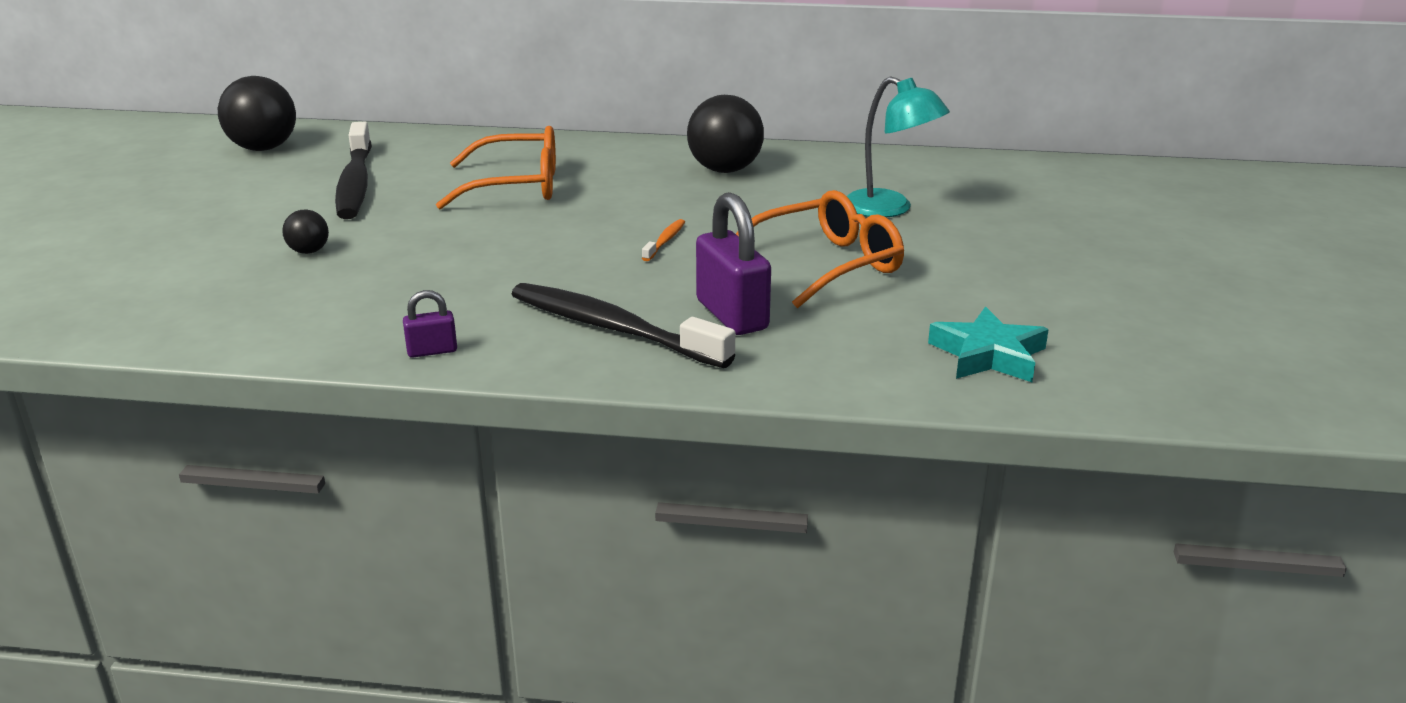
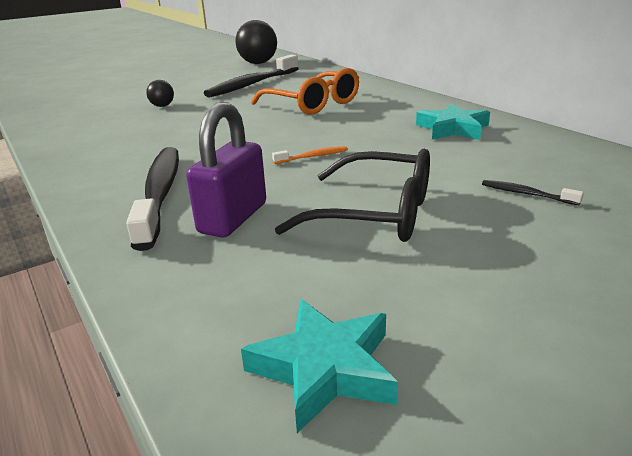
camera: 50 degrees right, 0 degrees up
(432, 351) = (75, 167): purple padlock -> none
(725, 170) = (452, 129): black ball -> turquoise star
(826, 265) = (375, 214): orange glasses -> black glasses
(889, 209) = (526, 194): turquoise lamp -> black toothbrush

